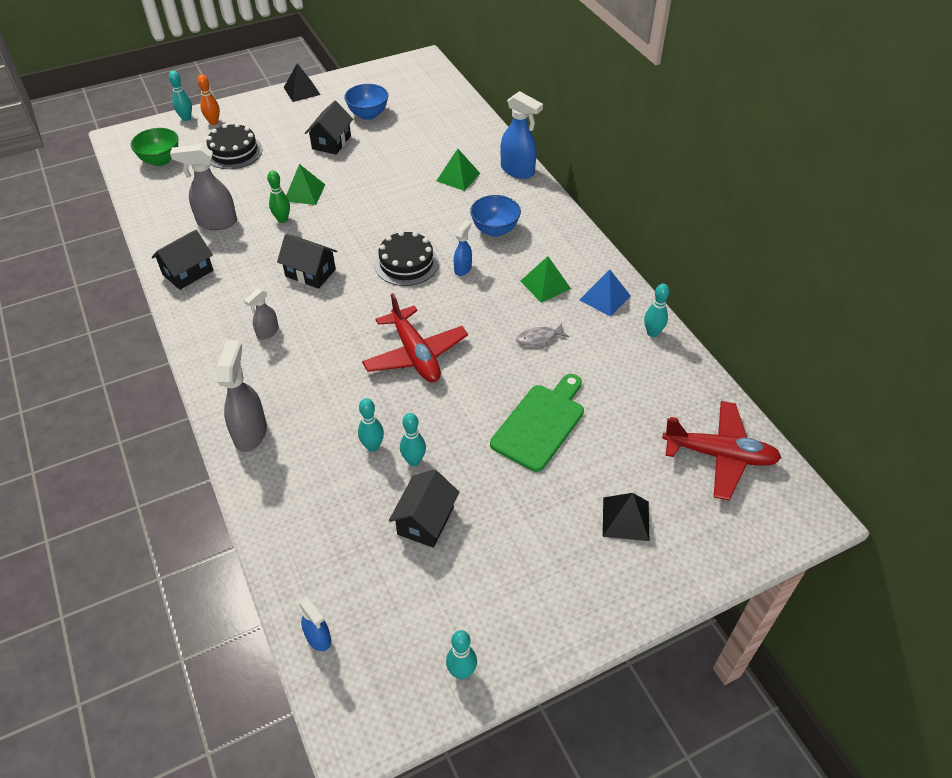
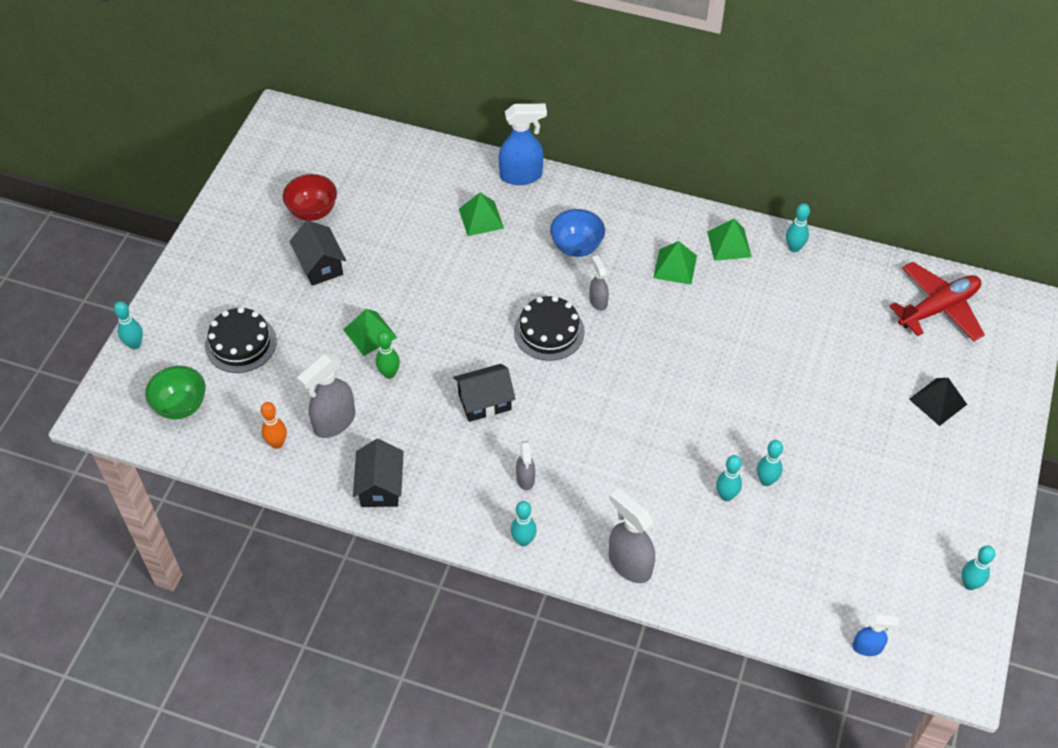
camera: 45 degrees left, 5 degrees up
(213, 122) = (170, 328): orange bowling pin -> orange bowling pin (277, 443)
(213, 365) = (523, 540): none -> turquoise bowling pin
(302, 91) = (209, 231): black pyramid -> none
(368, 115) = (313, 211): blue bowl -> red bowl
(415, 354) = (659, 401): red plane -> none
(425, 520) = (828, 514): black house -> none
(463, 269) = (598, 301): blue spray bottle -> grey spray bottle
(539, 338) = (726, 315): grey fish -> none
(540, 424) = (809, 381): green cutting board -> none
(605, 298) = (729, 244): blue pyramid -> green pyramid

